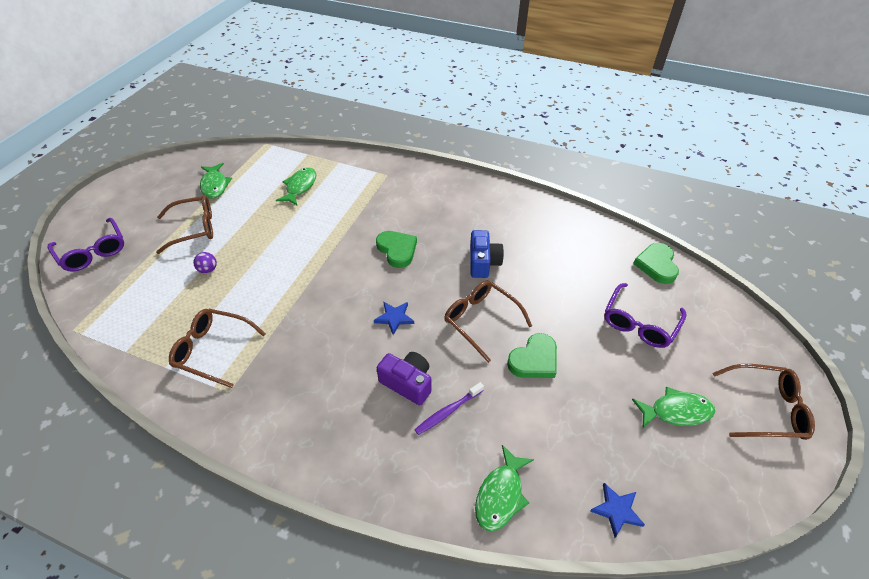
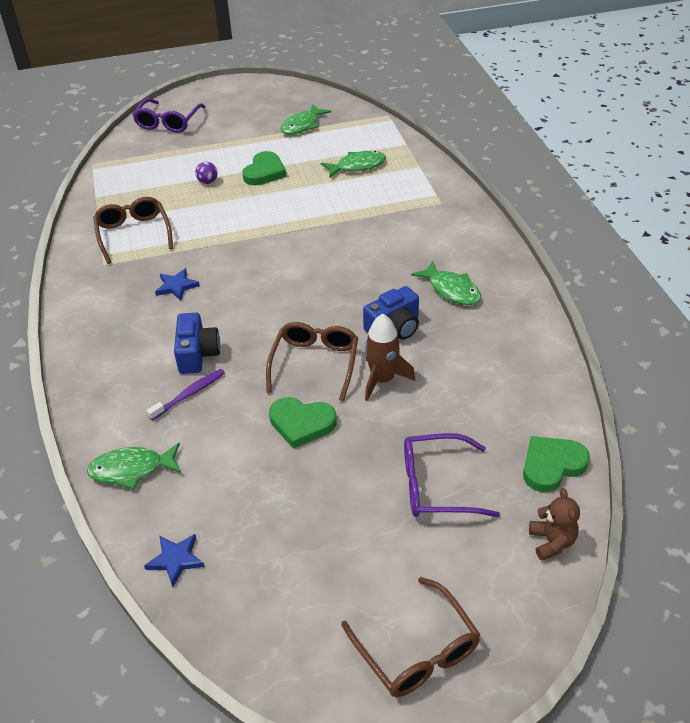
camera: 55 degrees right, 5 degrees down
(194, 228) = (243, 148): brown glasses -> none
(394, 318) = (261, 308): blue star -> blue star (176, 286)
(397, 250) = (345, 265): green heart -> green heart (264, 172)
(407, 383) = (197, 354): purple camera -> blue camera
(448, 411) = (189, 394): purple toothbrush -> purple toothbrush turned 120 degrees clockwise
(527, 295) = (382, 380): none -> brown rocket
(676, 411) = (337, 565): green fish -> green fish (451, 290)
(714, 299) = (552, 542): none -> brown teddy bear

